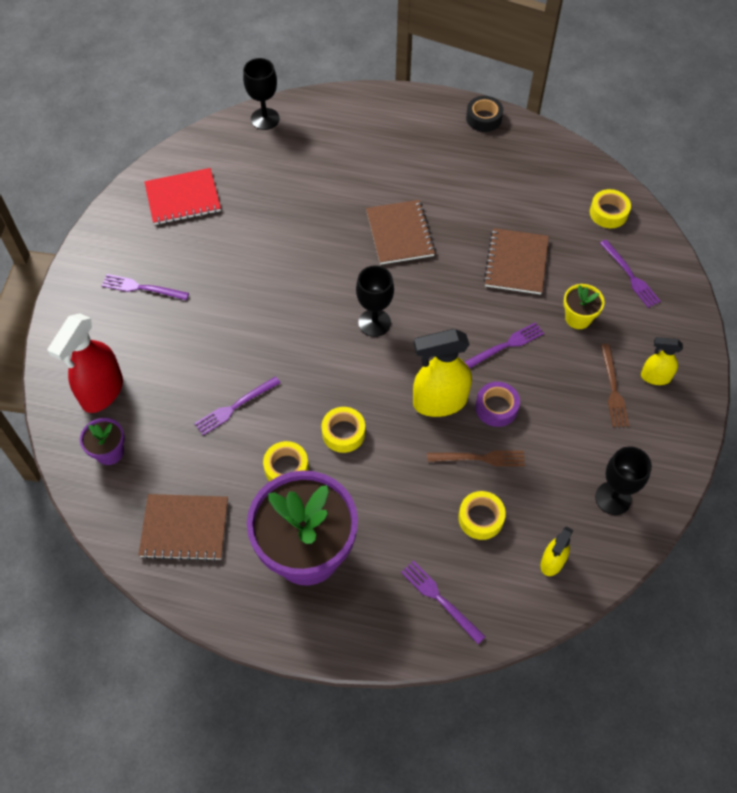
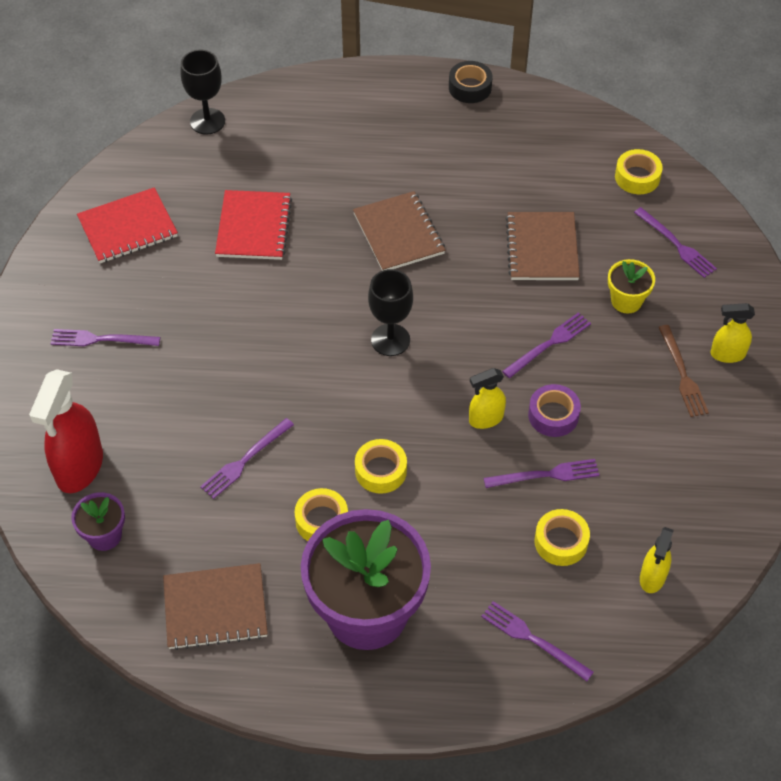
camera: 10 degrees left, 5 degrees down
(283, 212) = (253, 227): none -> red notebook
(439, 402) = (485, 419): yellow spray bottle -> yellow spray bottle, size x0.55
(479, 458) = (546, 475): brown fork -> purple fork
(613, 498) = (707, 496): black goblet -> none

